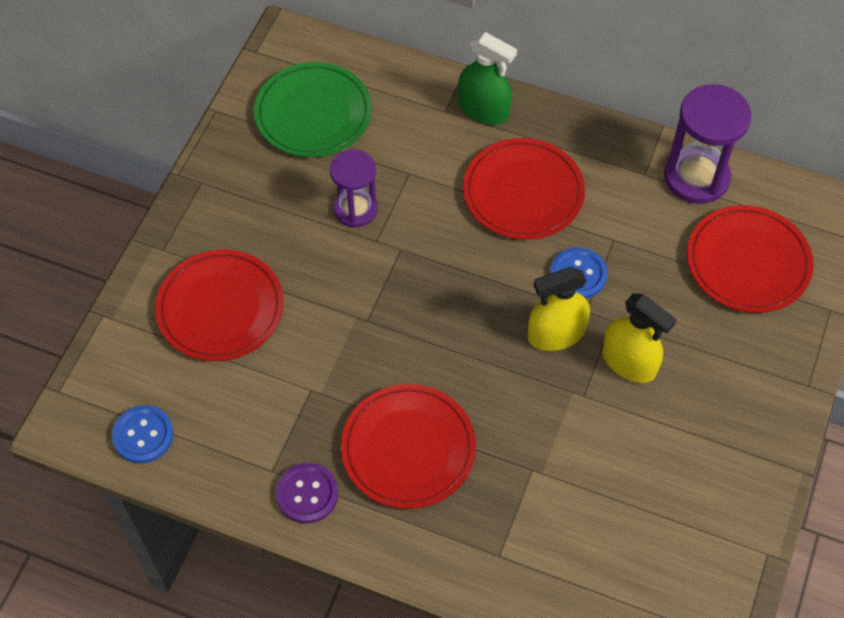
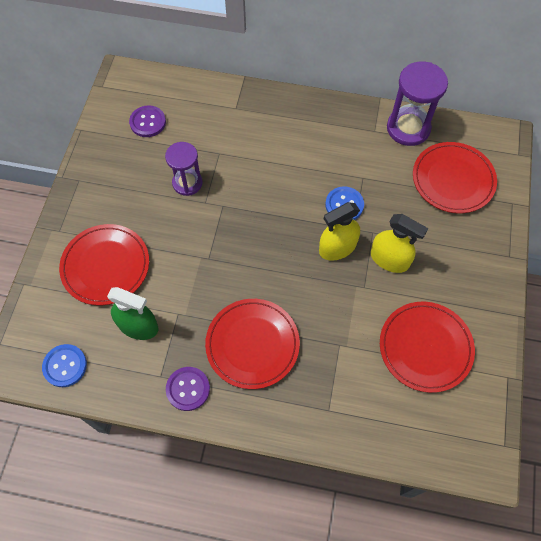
camera: 10 degrees left, 5 degrees up
(313, 113) = (148, 122): green plate -> purple button
(483, 109) = (261, 103): green spray bottle -> green spray bottle (138, 326)
(523, 192) = (297, 155): red plate -> red plate (425, 347)

